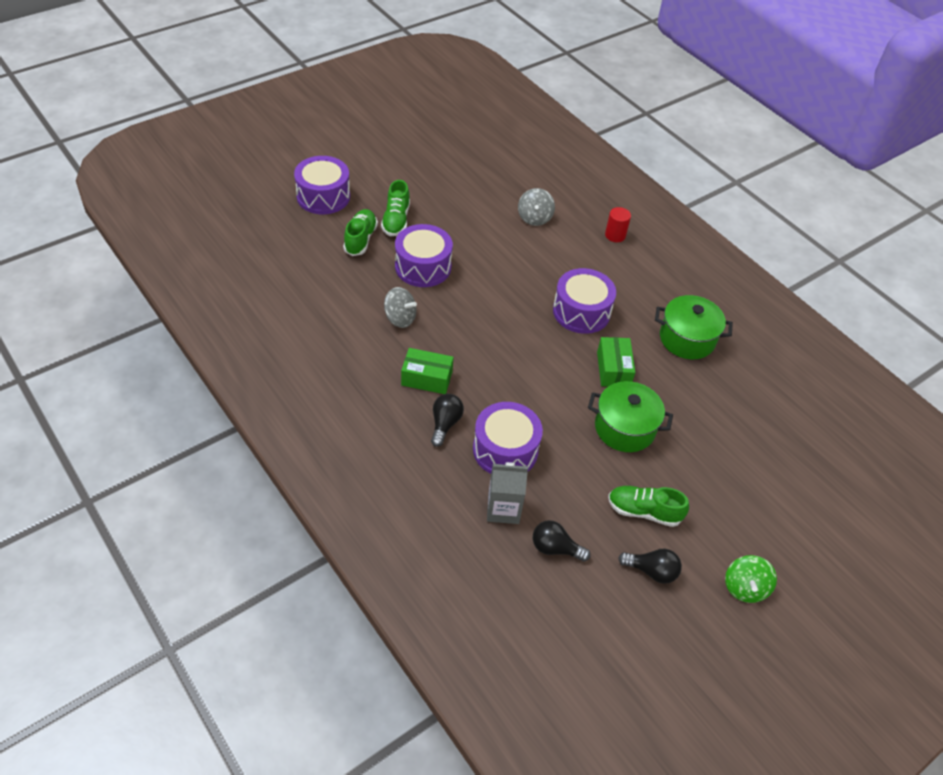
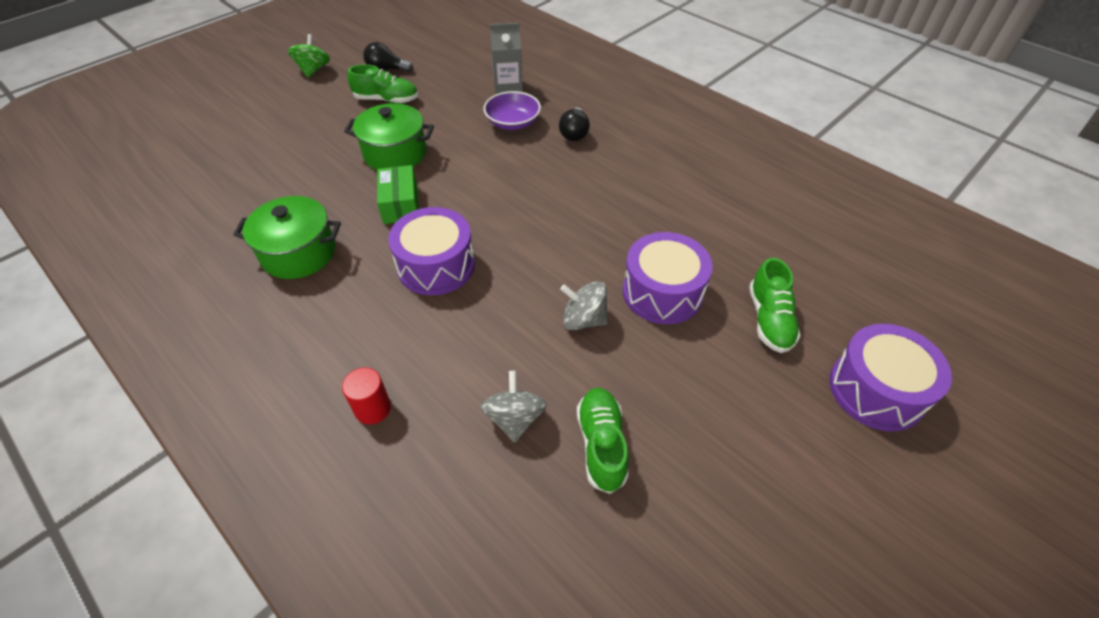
camera: 175 degrees right, 0 degrees up
(396, 220) = (737, 365): green shoe -> green shoe (601, 444)
(400, 318) = (661, 220): grey spinning top -> grey spinning top (583, 319)
(426, 378) = (605, 166): green box -> none
(505, 450) = (513, 123): purple drum -> purple bowl
(555, 548) = (463, 72): black light bulb -> none

